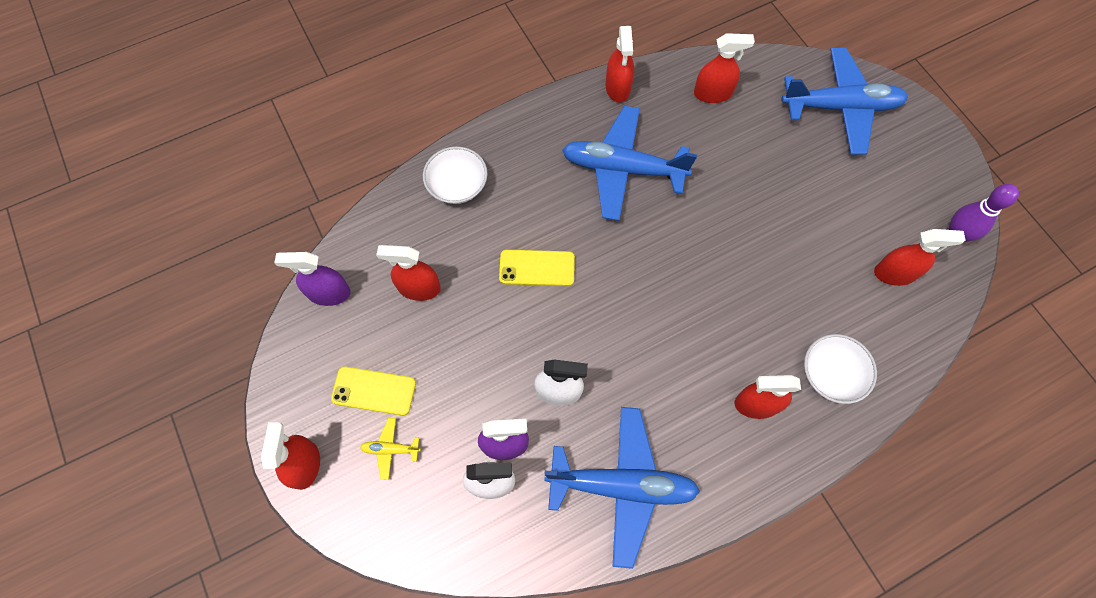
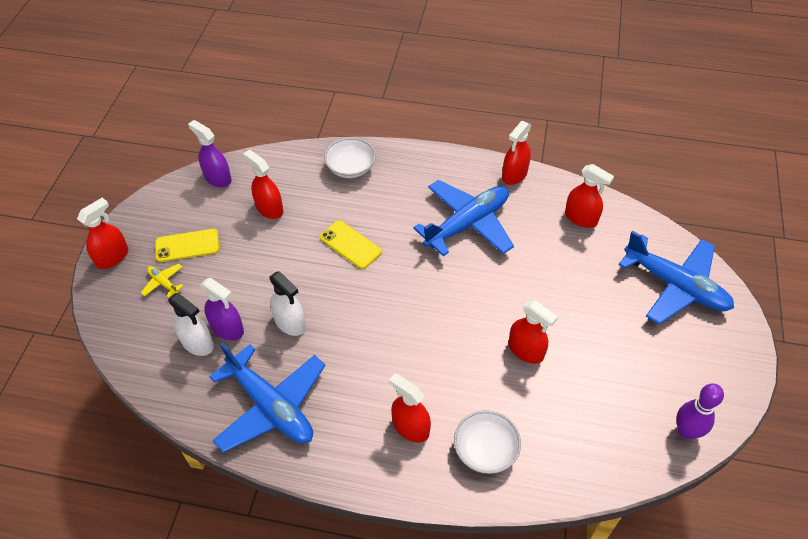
camera: 40 degrees right, 15 degrees down
(374, 391) = (187, 245): yellow phone -> yellow phone turned 60 degrees counterclockwise
(623, 169) = (467, 224): blue plane -> blue plane turned 90 degrees clockwise
(894, 273) = (606, 421): red spray bottle -> red spray bottle (526, 350)

